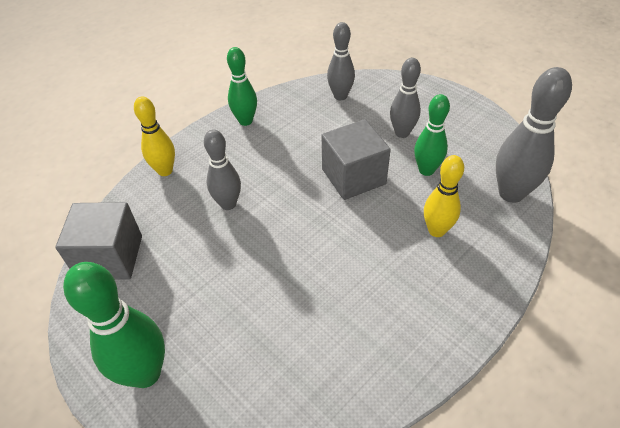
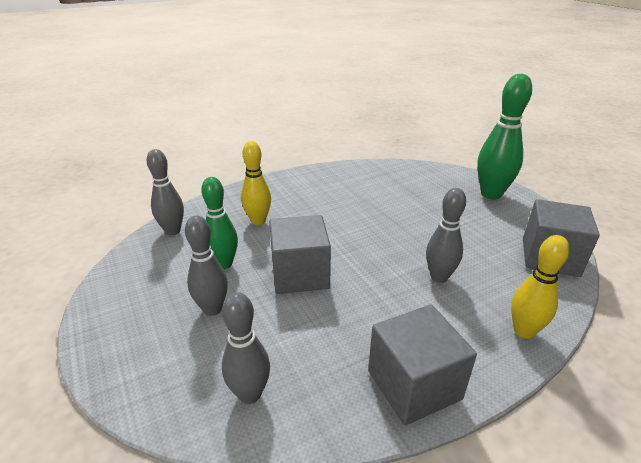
camera: 165 degrees left, 15 degrees down
(245, 121) = (414, 385): green bowling pin -> grey cube
(511, 193) = (173, 231): grey bowling pin -> grey bowling pin, size x0.66

